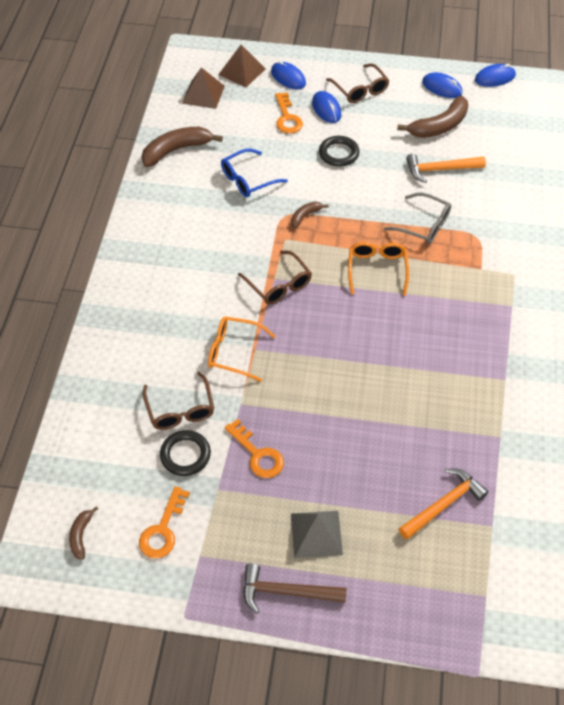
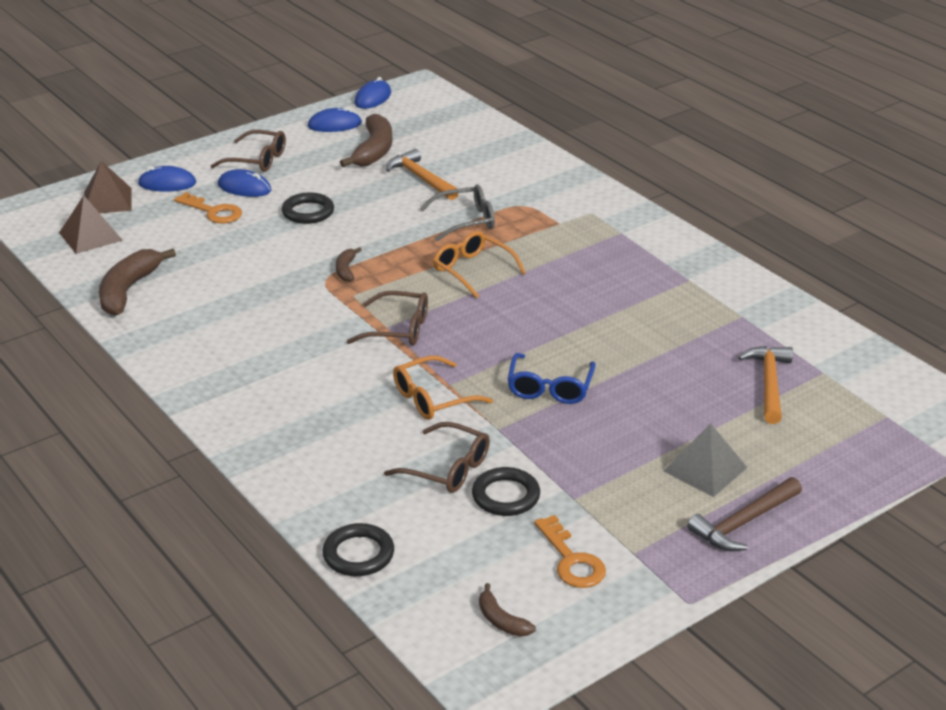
camera: 45 degrees left, 20 degrees down
(70, 429) = (358, 554): none -> black ring
(248, 180) = (244, 274): blue glasses -> blue glasses (550, 388)
(257, 454) = (570, 452): orange key -> none
(440, 169) = (421, 178): orange hammer -> orange hammer turned 105 degrees clockwise

